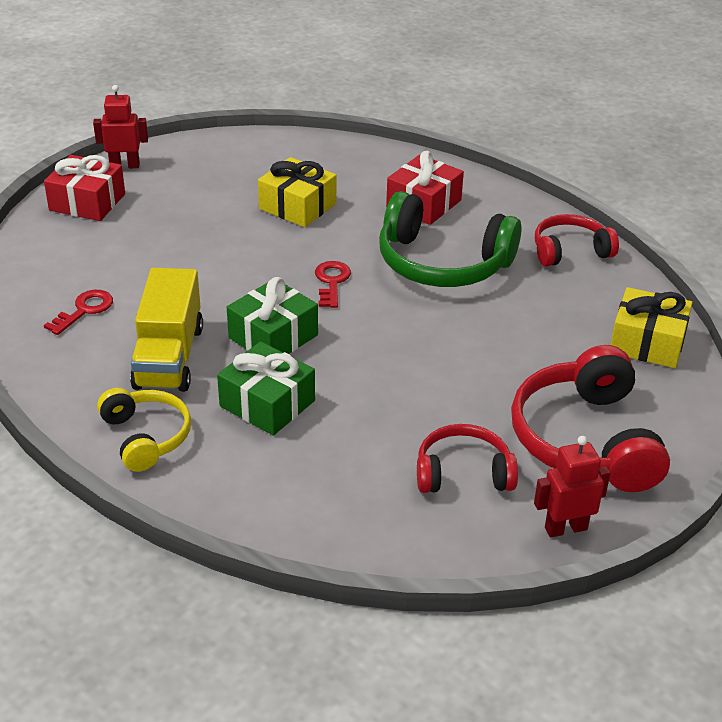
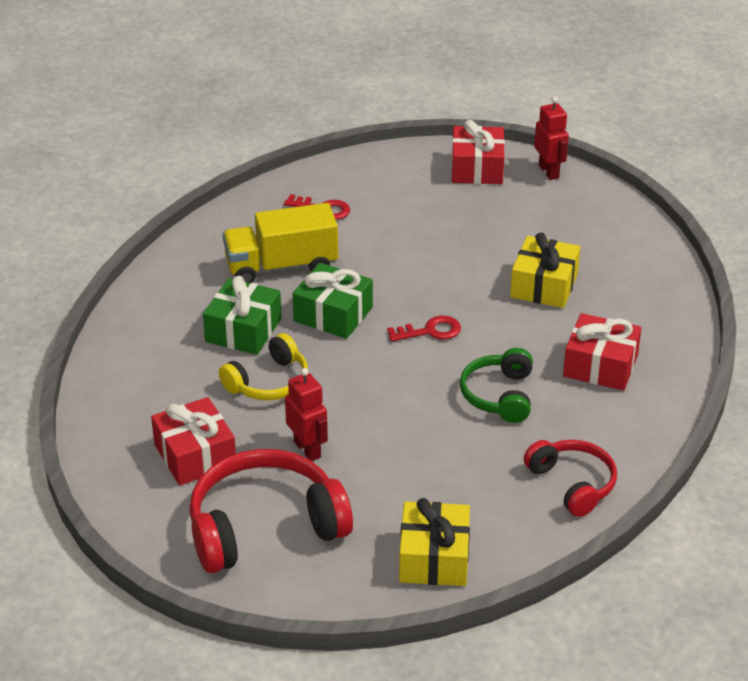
camera: 75 degrees right, 0 degrees up
(146, 437) = (182, 279): yellow headphones -> yellow headphones (269, 382)
(442, 263) = (499, 395): green headphones -> green headphones, size x0.59
(463, 473) = (195, 455): red headphones -> red gift
(565, 528) = (145, 525): red robot -> red robot (307, 449)

